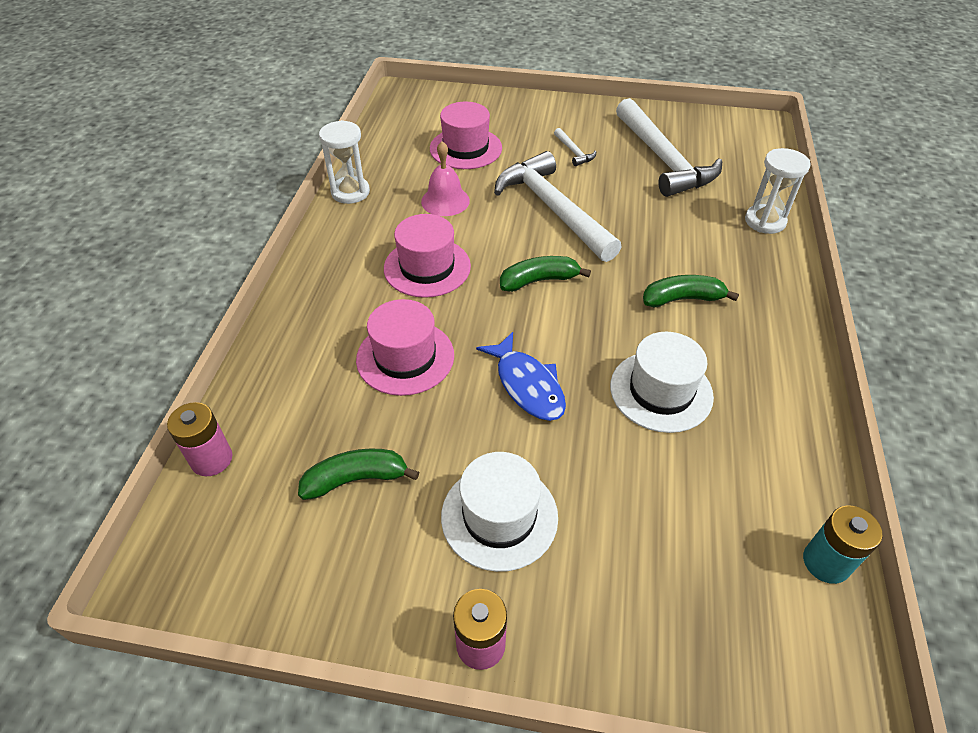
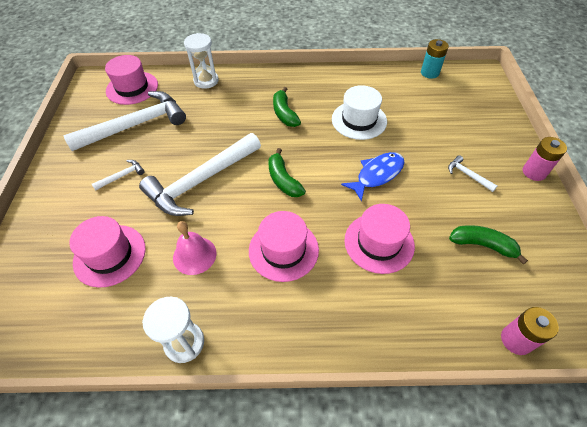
camera: 100 degrees left, 5 degrees up
(356, 479) = (482, 245): green banana -> green banana turned 135 degrees clockwise
(499, 516) = (468, 175): white hat -> white hammer
(742, 155) = (132, 88): none -> pink hat

